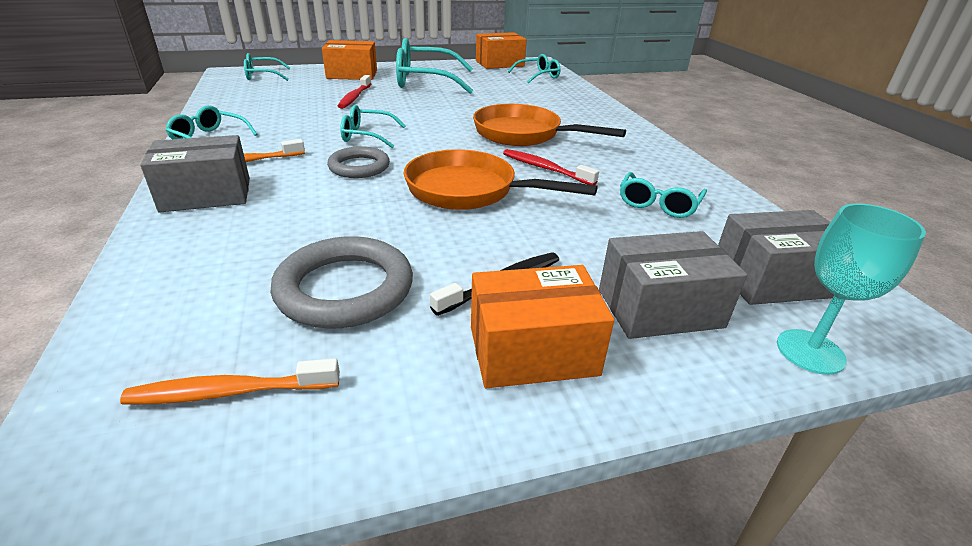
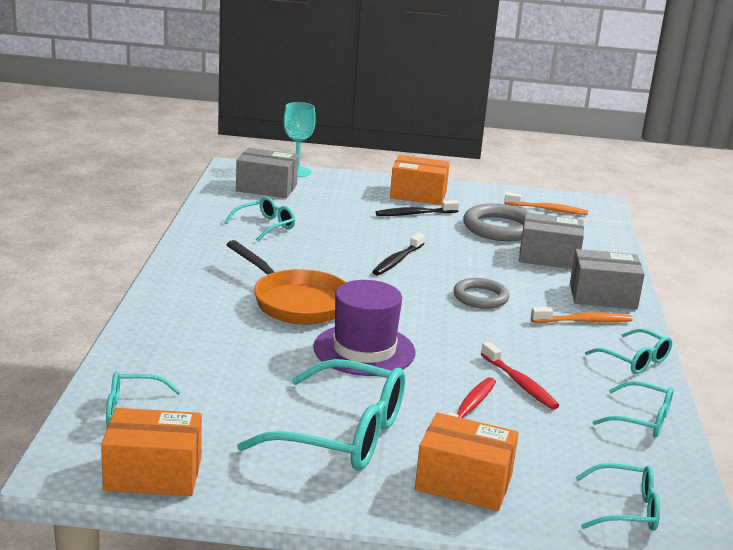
camera: 160 degrees left, 10 degrees down
(366, 136) = (466, 332): turquoise glasses -> turquoise glasses (642, 420)
(442, 114) = (364, 350): none -> purple hat
(469, 191) = (397, 260): orange pan -> black toothbrush
(545, 168) = (317, 265): red toothbrush -> red toothbrush (520, 383)
(659, 308) = (343, 192): grey box -> grey box (548, 257)

